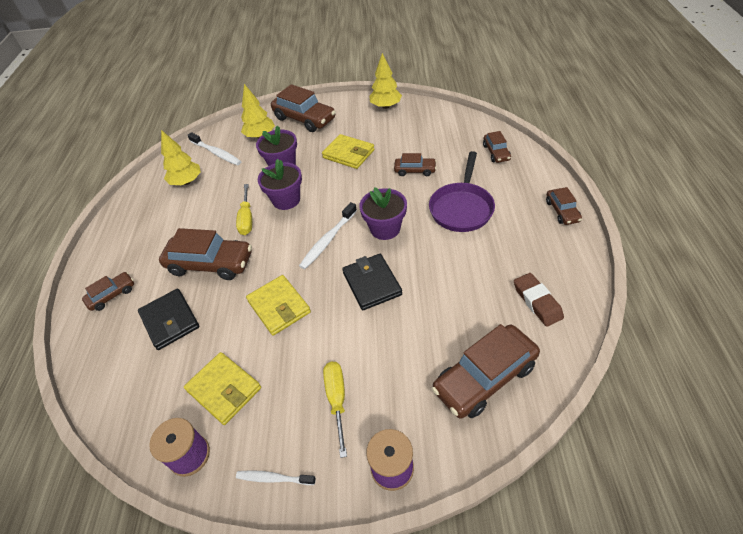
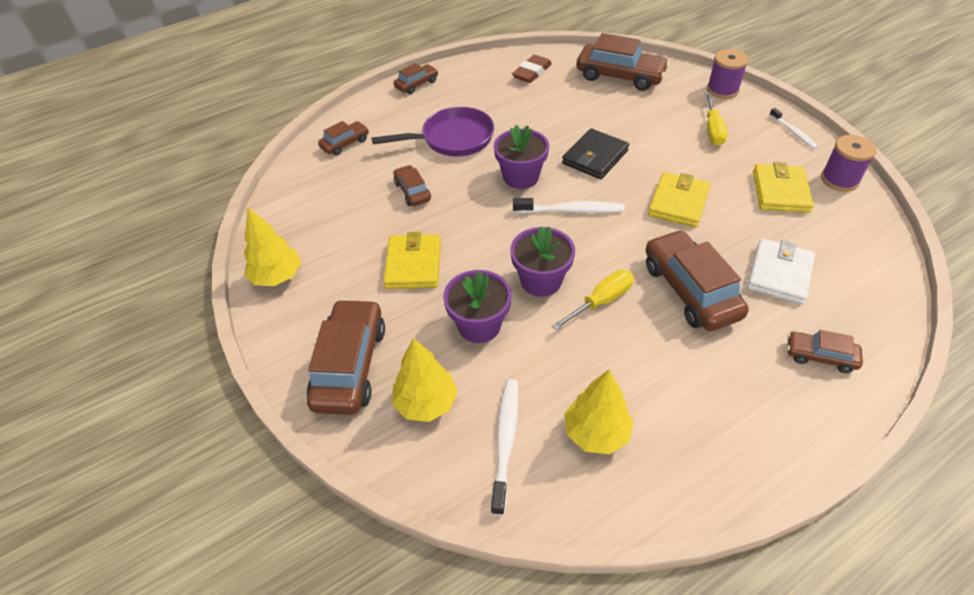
camera: 125 degrees left, 0 degrees up
(170, 321) = (779, 274): black wallet -> white wallet
(337, 400) = (712, 130): yellow screwdriver -> yellow screwdriver turned 45 degrees counterclockwise

